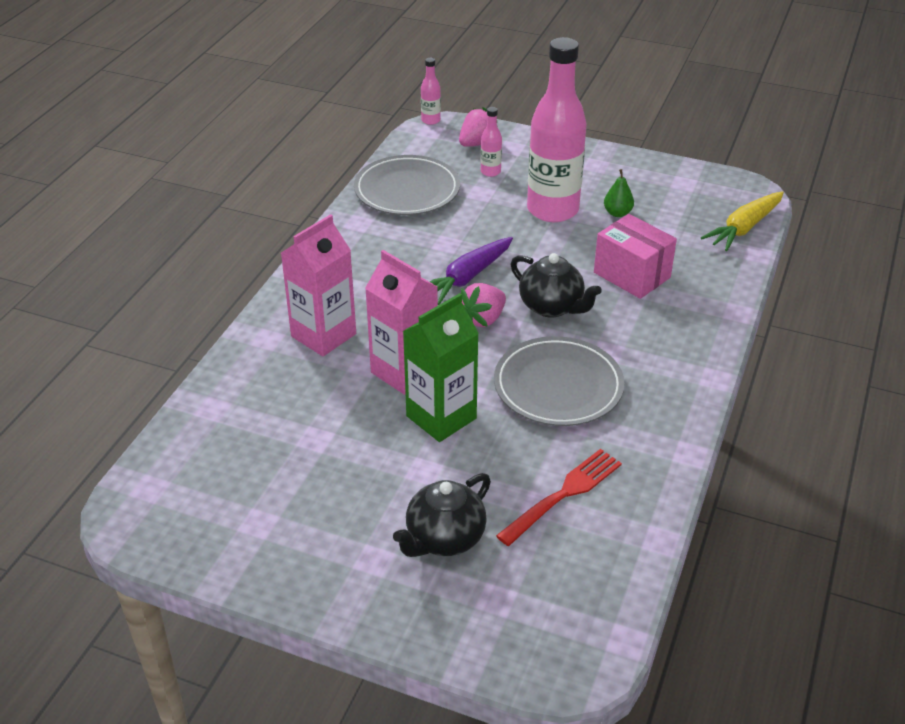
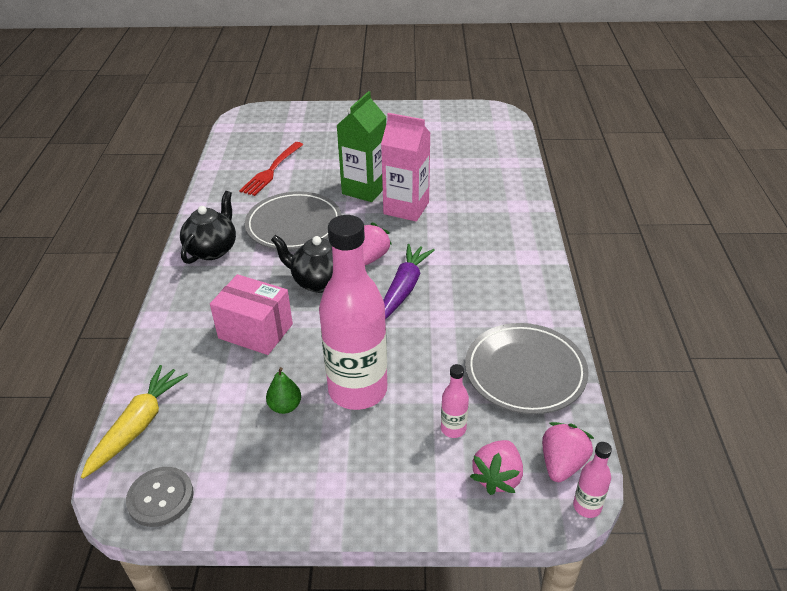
camera: 160 degrees right, 0 degrees up
(323, 335) = (481, 217): pink carton -> none
(428, 140) = (562, 464): none -> pink strawberry
(444, 538) = (331, 140): black teapot -> black teapot (212, 250)
(722, 184) = (160, 498): none -> grey button

